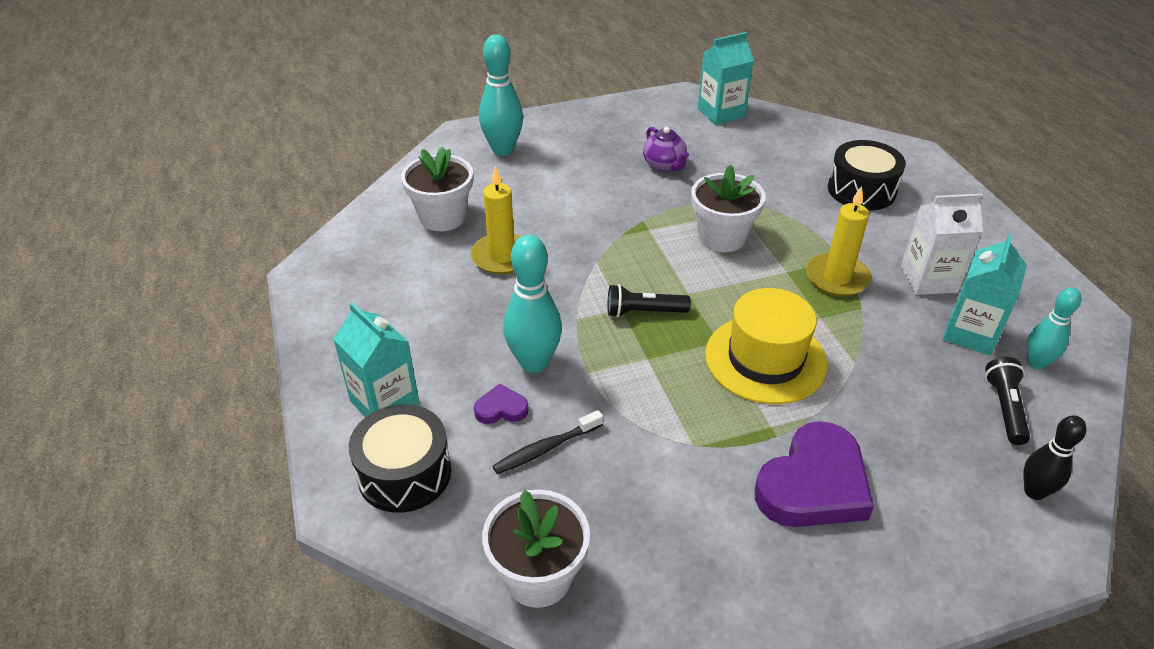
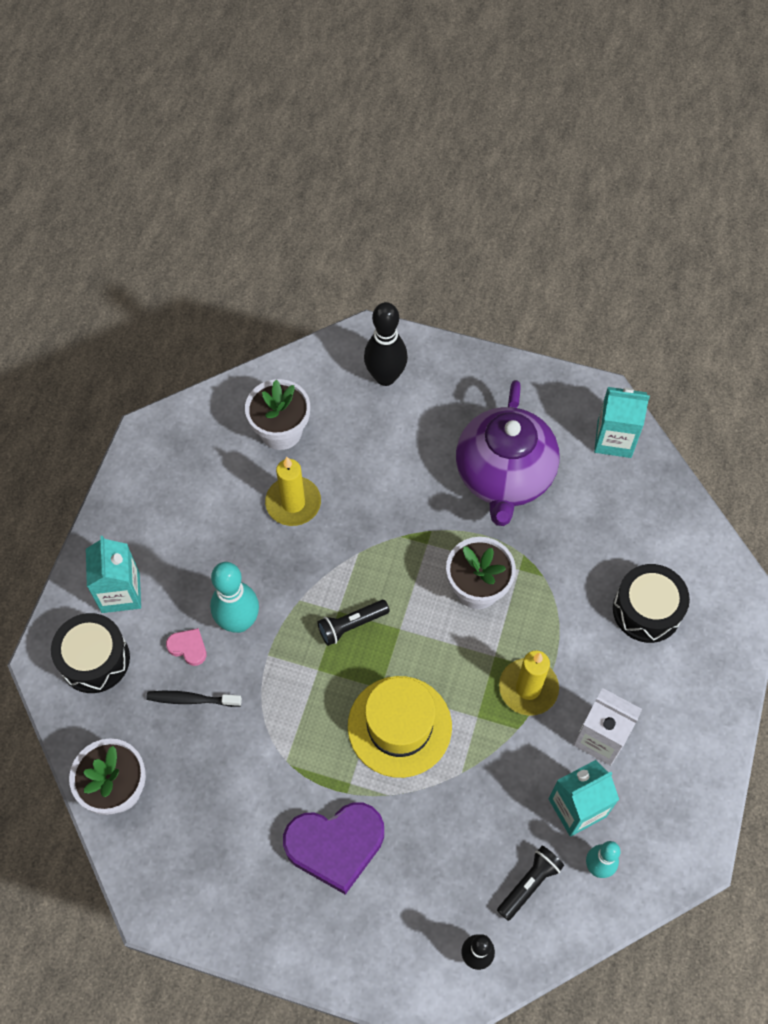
camera: 35 degrees right, 20 degrees up
(501, 409) = (188, 647): purple heart -> pink heart
(503, 149) = (385, 377): turquoise bowling pin -> black bowling pin
(643, 312) = (351, 625): black flashlight -> black flashlight turned 60 degrees counterclockwise
(664, 165) = (504, 477): purple teapot -> purple teapot, size x2.30

